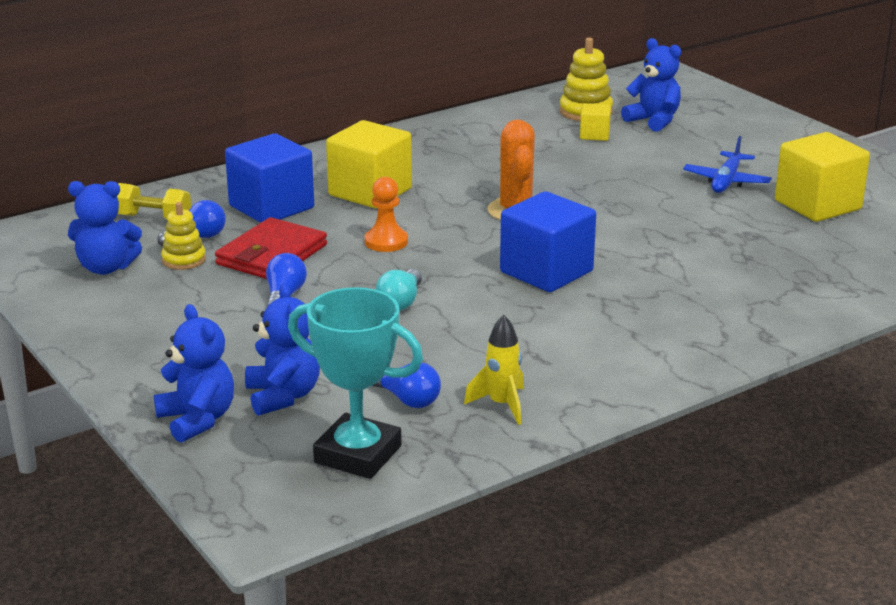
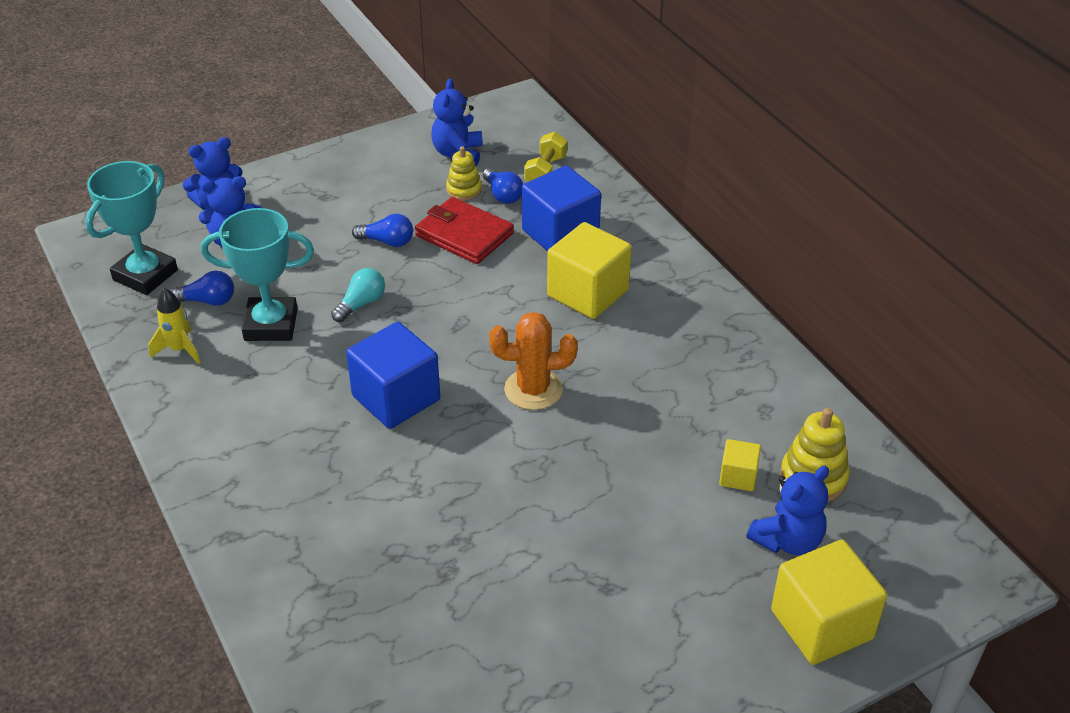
camera: 95 degrees right, 15 degrees up
(386, 242) = (477, 300): orange pawn -> none
(400, 302) = (361, 304): turquoise light bulb -> turquoise light bulb turned 105 degrees clockwise
(407, 399) = (208, 301): blue light bulb -> blue light bulb turned 135 degrees counterclockwise
(445, 352) = (271, 325): none -> turquoise trophy
(726, 181) = (593, 578): blue plane -> none
(817, 205) = (516, 655): yellow cube -> yellow cube (821, 624)

